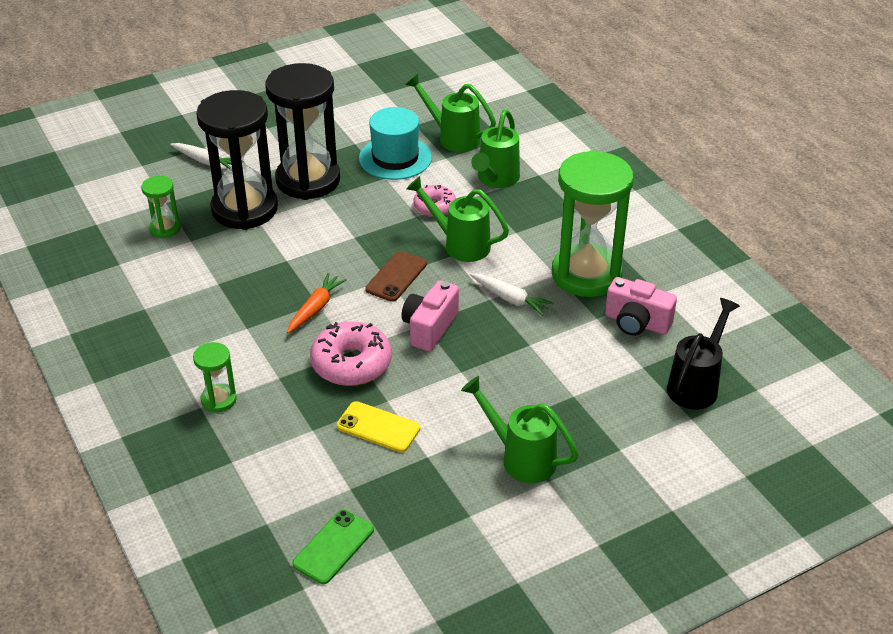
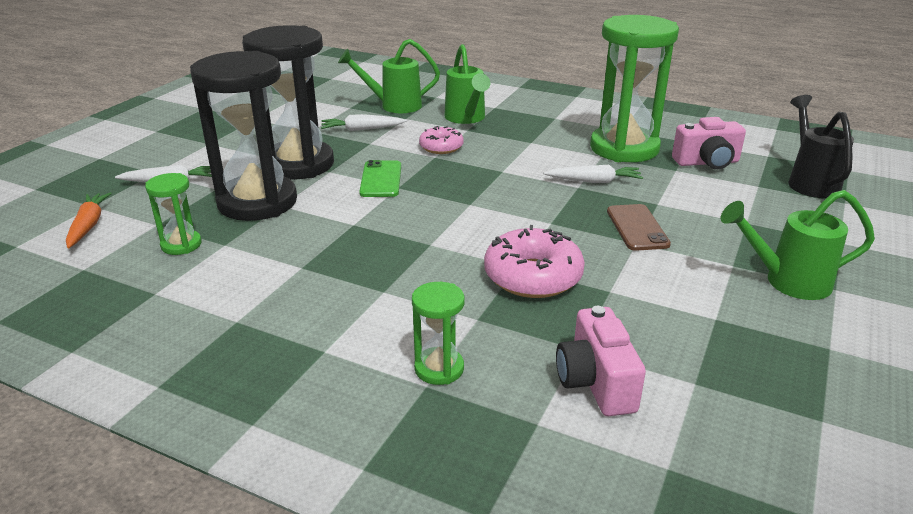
camera: 35 degrees left, 10 degrees down
(315, 308) = (435, 248): orange carrot -> orange carrot (88, 225)
(333, 547) = (770, 450): green phone -> green phone (381, 179)
(378, 427) = (636, 316): yellow phone -> none
(395, 158) = (361, 129): turquoise hat -> white carrot
(396, 276) = (477, 200): brown phone -> brown phone (637, 228)
(429, 328) = (561, 223): pink camera -> pink camera (595, 382)
(459, 244) = (498, 162): green watering can -> none

